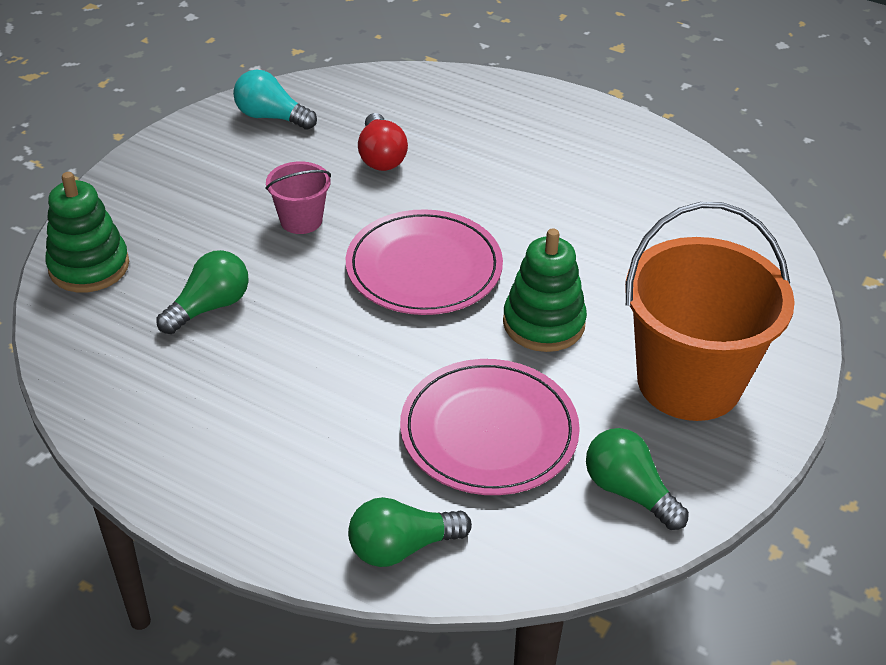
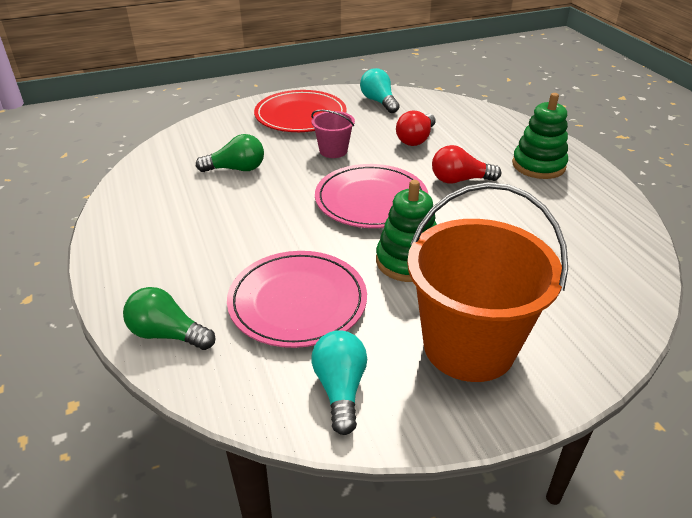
camera: 40 degrees right, 5 degrees down
(89, 266) = (208, 130): green stacking toy -> green stacking toy (538, 165)
(192, 184) = (300, 115): none -> red plate
(489, 193) = (459, 180): none -> red light bulb
(628, 491) = (340, 389): green light bulb -> turquoise light bulb

